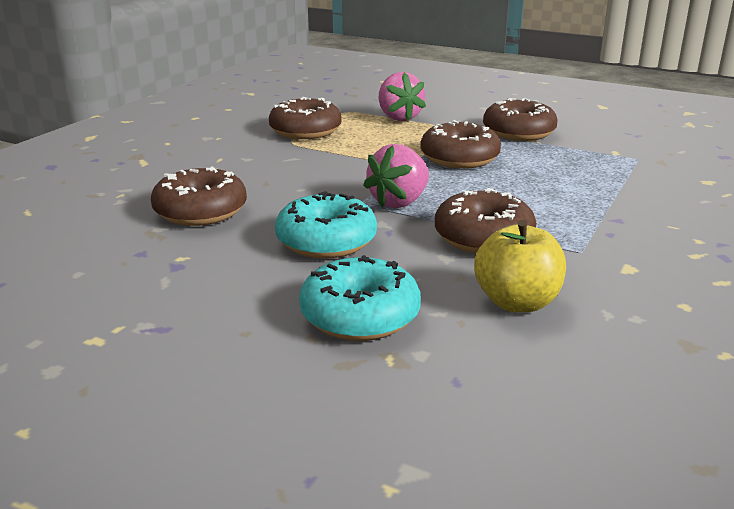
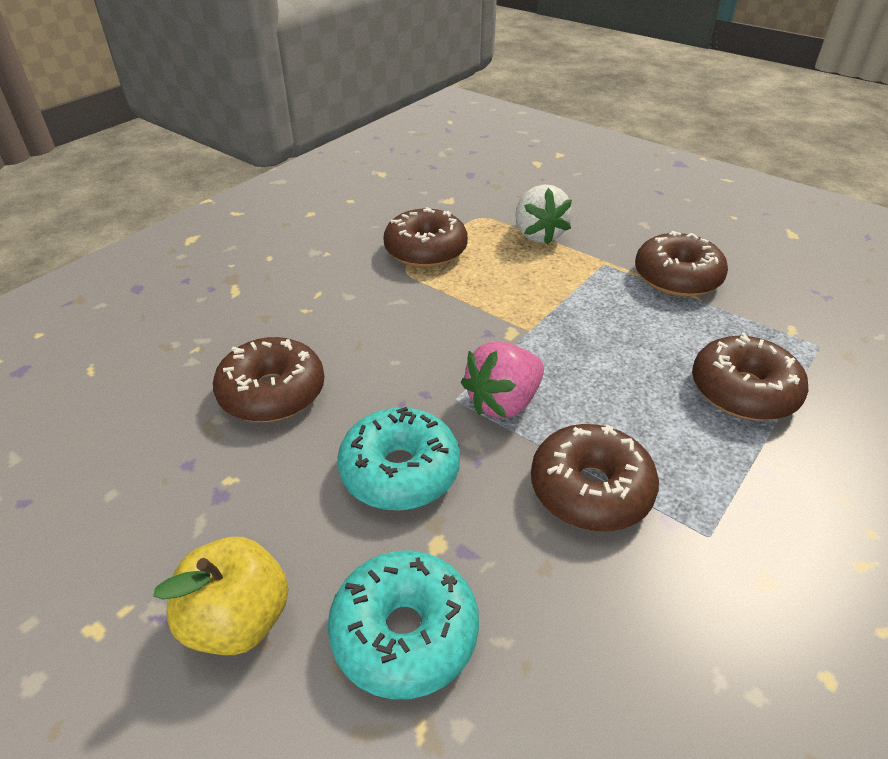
camera: 10 degrees right, 15 degrees up
(398, 118) = (538, 234): pink strawberry -> white strawberry
(459, 158) = (594, 322): brown donut -> brown donut (743, 391)
(517, 302) = (605, 635): yellow apple -> yellow apple (238, 620)

